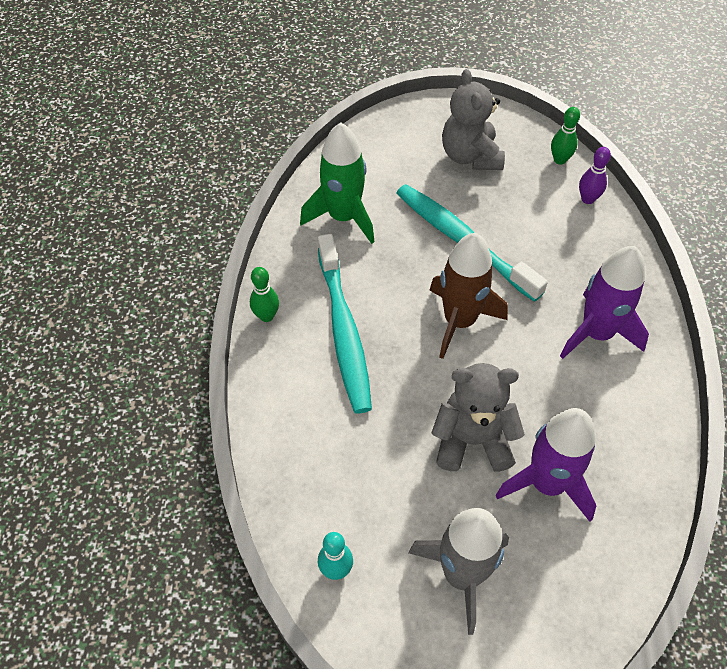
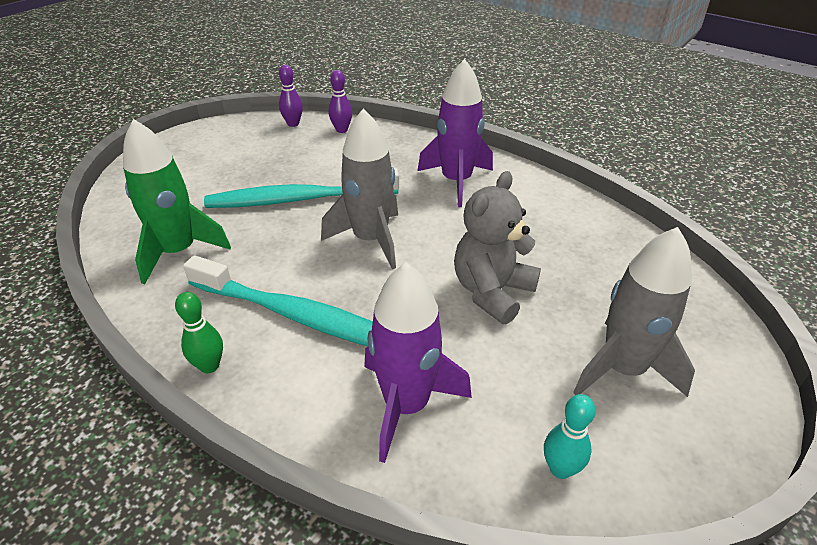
camera: 55 degrees left, 15 degrees down
(459, 321) = (370, 240): brown rocket -> grey rocket
(470, 156) = (228, 157): grey teddy bear -> none
(547, 484) = (566, 271): purple rocket -> purple rocket (406, 405)
(559, 160) = (293, 124): green bowling pin -> purple bowling pin

